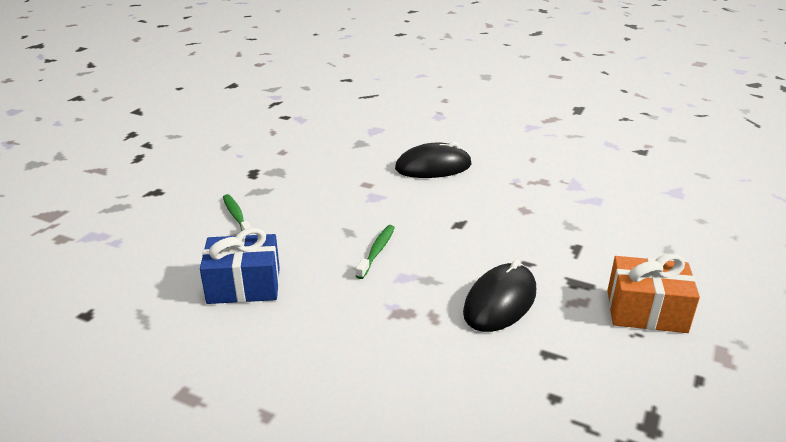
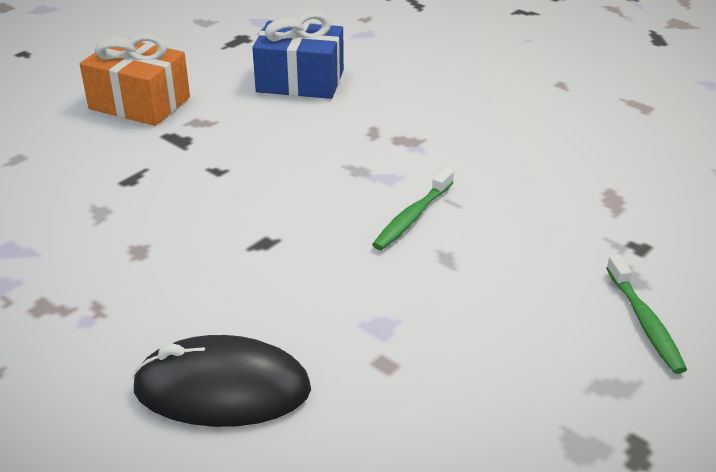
camera: 165 degrees left, 5 degrees up
(244, 285) = (605, 198): blue gift -> blue gift (300, 81)
(500, 302) = (288, 133): black mouse -> none

